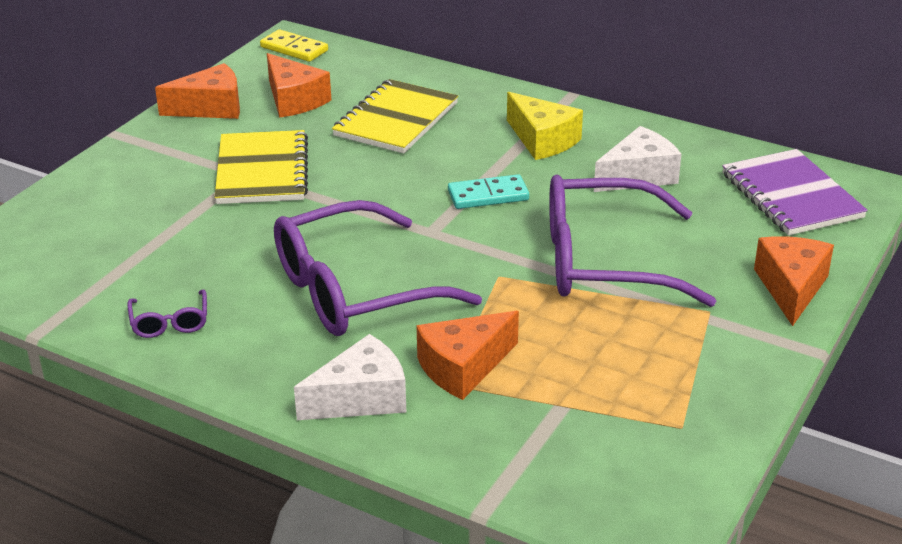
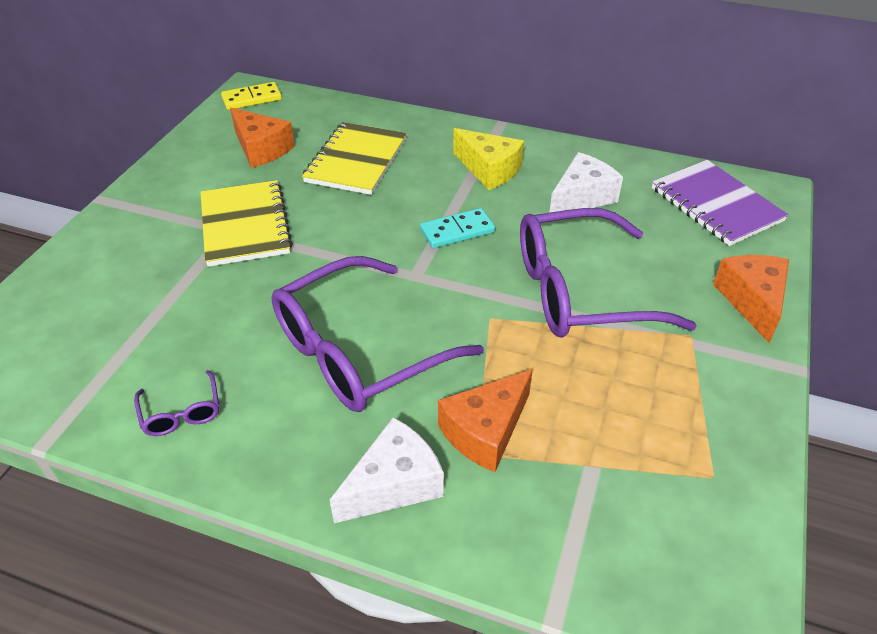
camera: 10 degrees left, 10 degrees up
(211, 107) = (186, 163): orange cheese -> none
(294, 49) = (252, 99): yellow domino -> yellow domino turned 45 degrees counterclockwise

